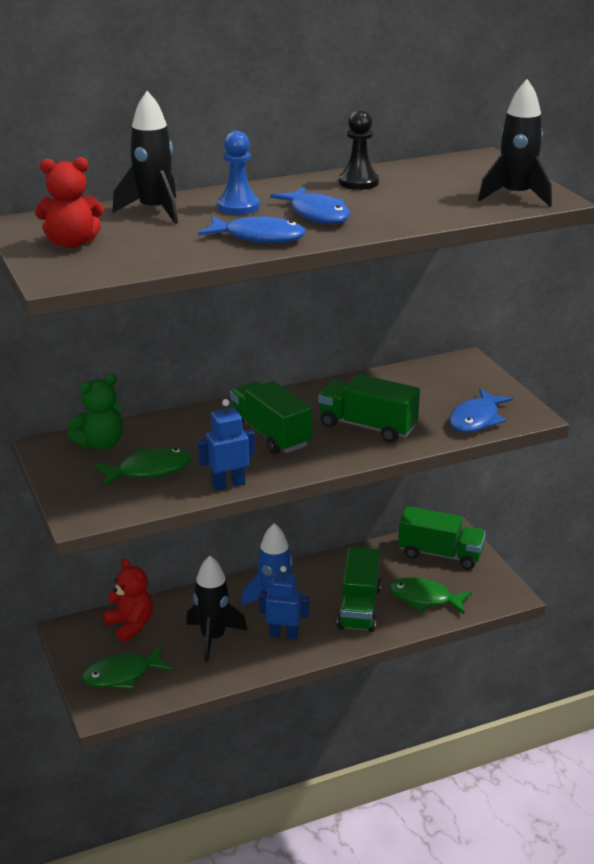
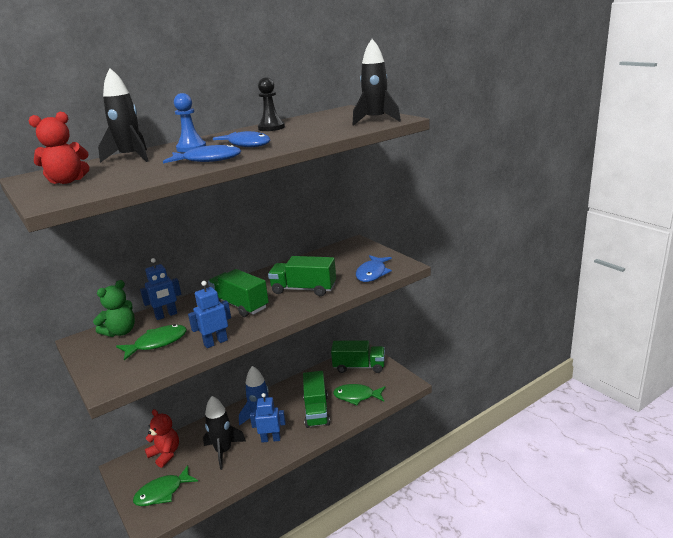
camera: 10 degrees left, 5 degrees down
(164, 431) = (166, 315): none -> blue robot

